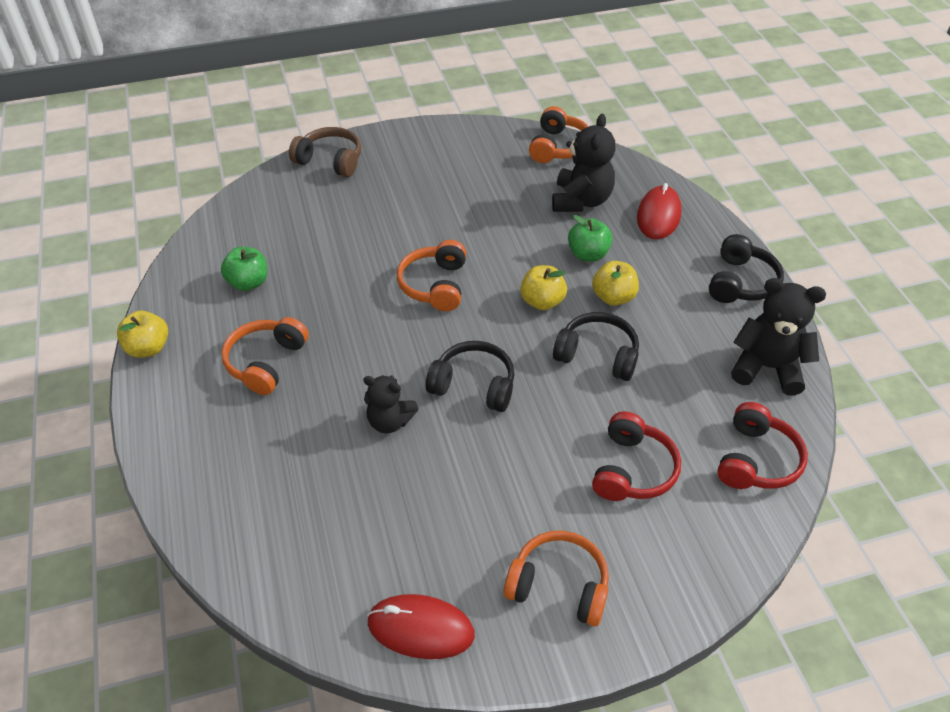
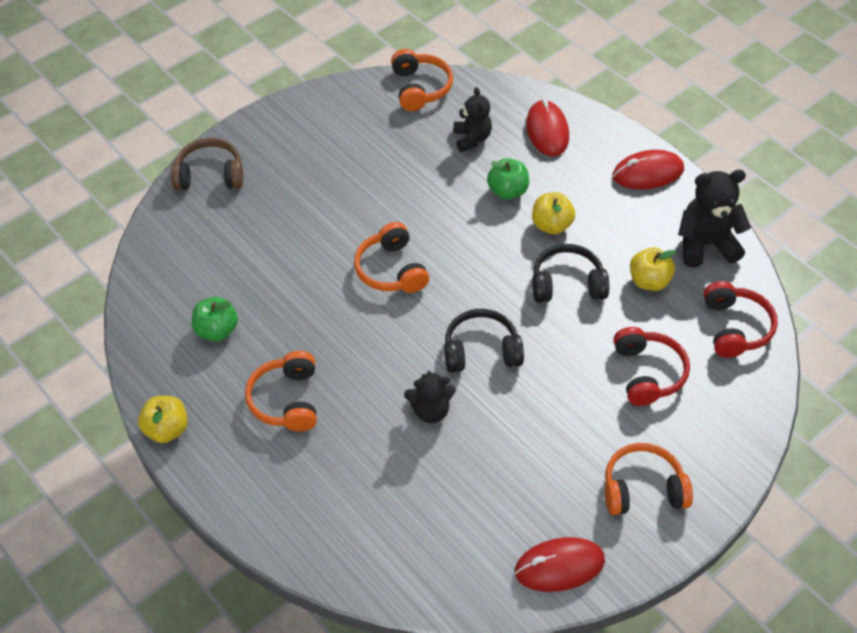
camera: 25 degrees left, 5 degrees up
(542, 301) = (494, 251): yellow apple -> yellow apple (649, 281)
(581, 201) = (472, 138): black teddy bear -> black teddy bear, size x0.65
(741, 282) = (648, 173): black headphones -> red mouse

